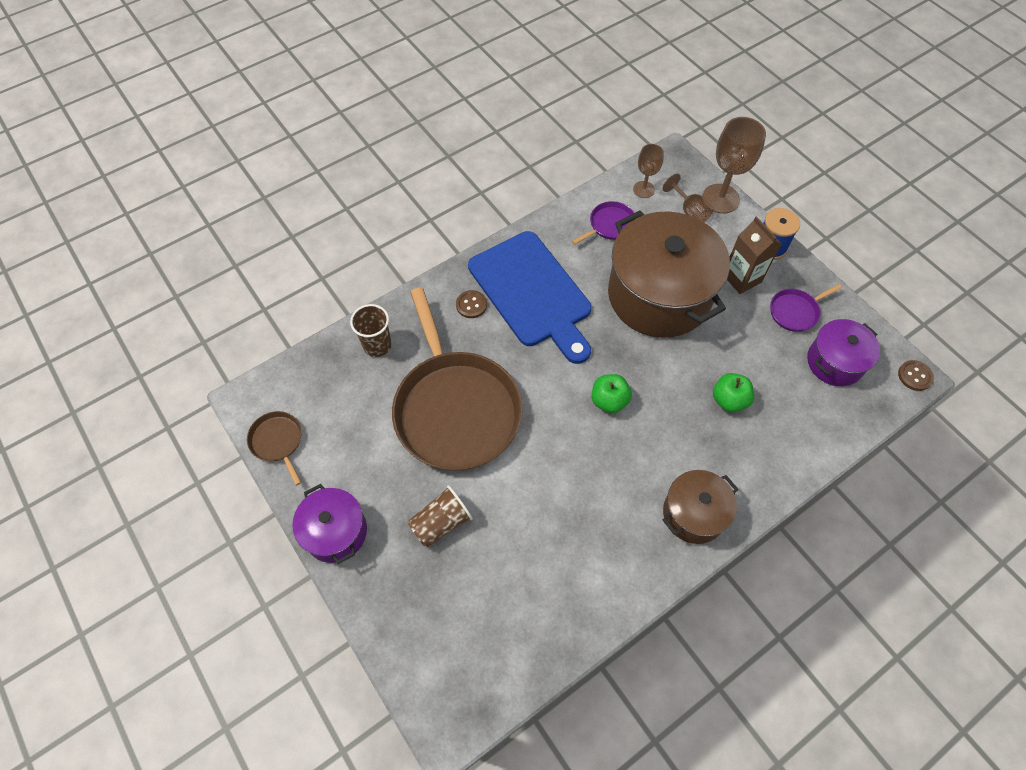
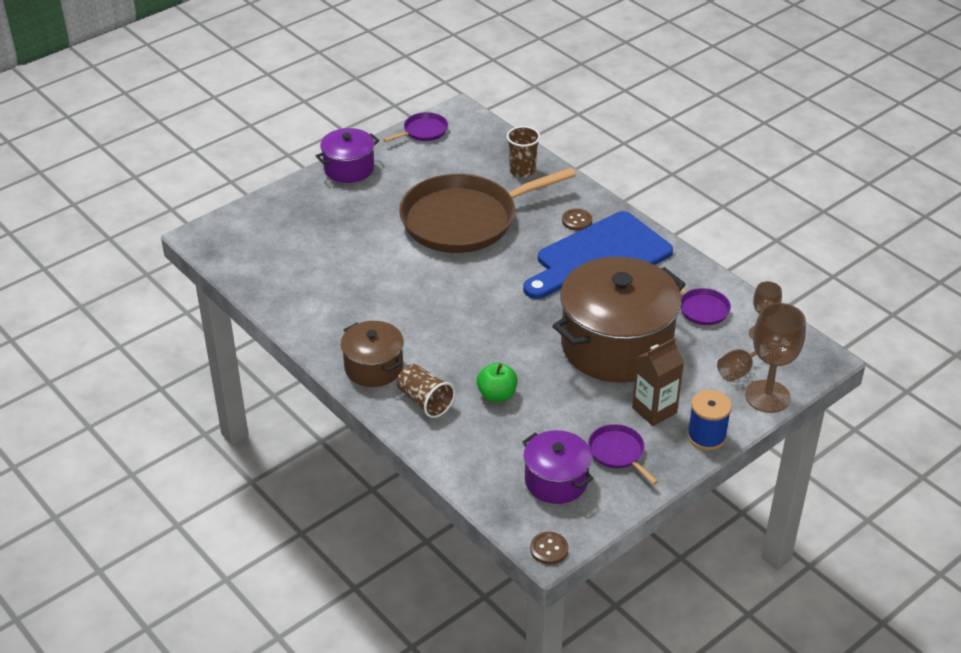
camera: 85 degrees right, 20 degrees down
(278, 441) = (423, 131): brown pan -> purple pan
(441, 522) = (358, 220): brown cup -> brown cup (425, 401)
(609, 401) = (485, 312): green apple -> none

